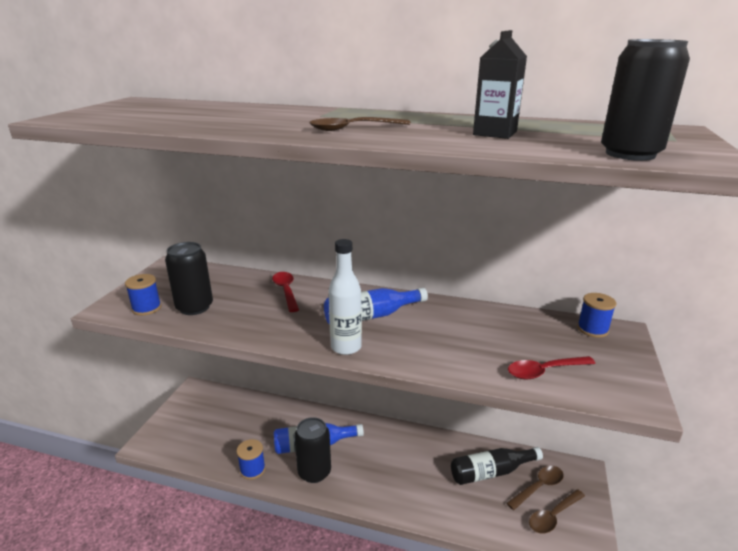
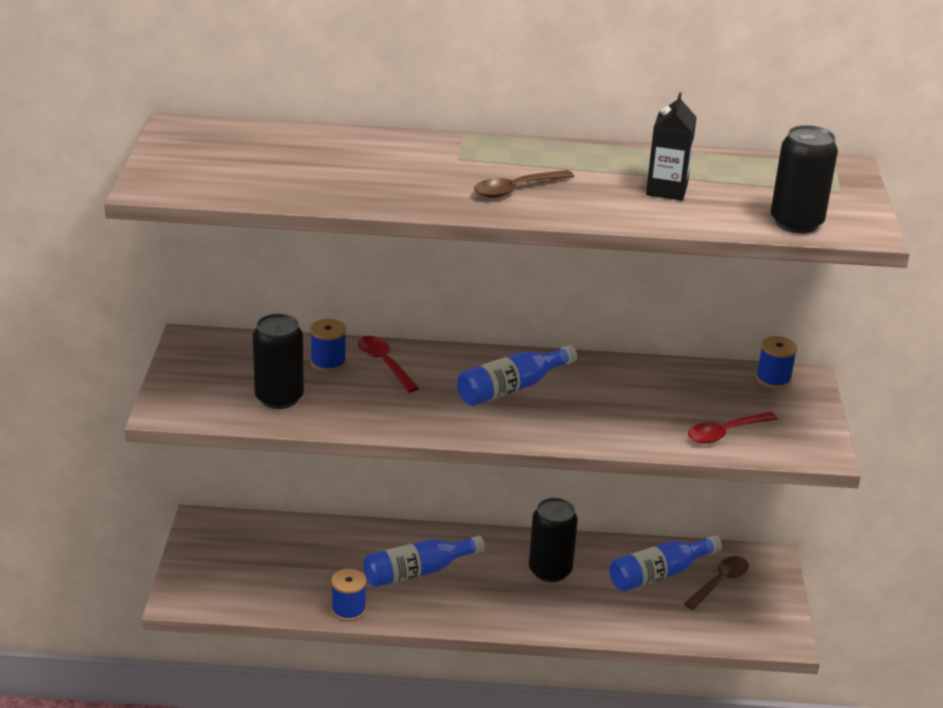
camera: 15 degrees left, 5 degrees up
(146, 308) = (216, 405): blue spool -> blue spool (328, 362)
(314, 472) = (433, 602): black can -> black can (550, 571)
(346, 347) = (499, 429): white bottle -> none
(491, 472) = (659, 574): black bottle -> blue bottle
(553, 516) = (740, 610): brown spoon -> none

